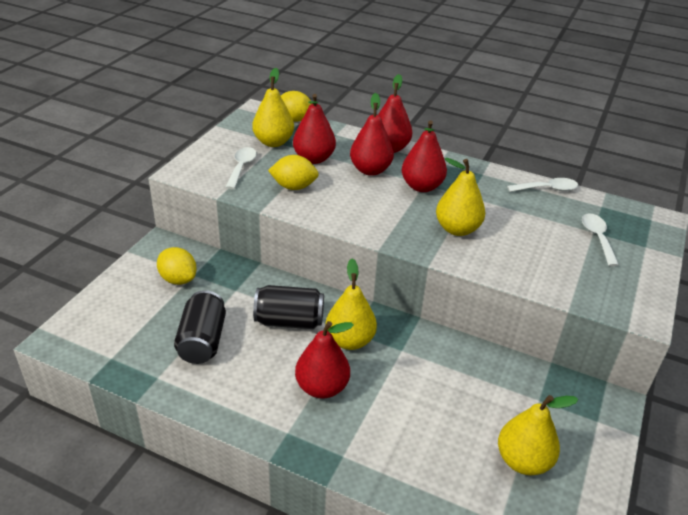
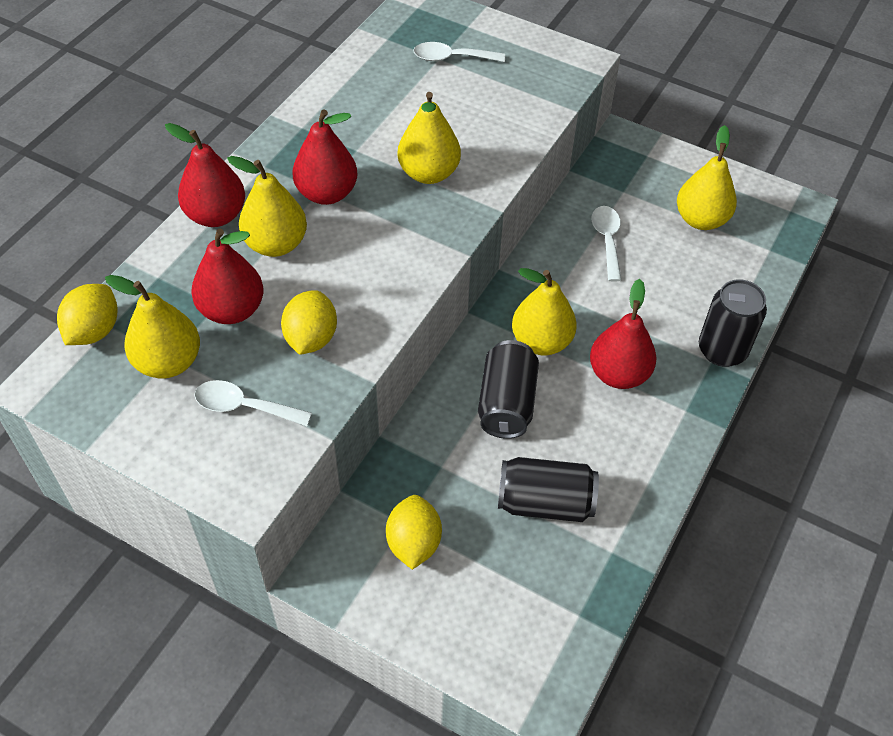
camera: 85 degrees left, 15 degrees up
(178, 279) = (413, 543): yellow lemon -> yellow lemon turned 45 degrees counterclockwise
(356, 465) = (722, 350): none -> black can
(370, 170) = (276, 244): red pear -> yellow pear
(547, 189) = (347, 75): white spoon -> white spoon (607, 240)

